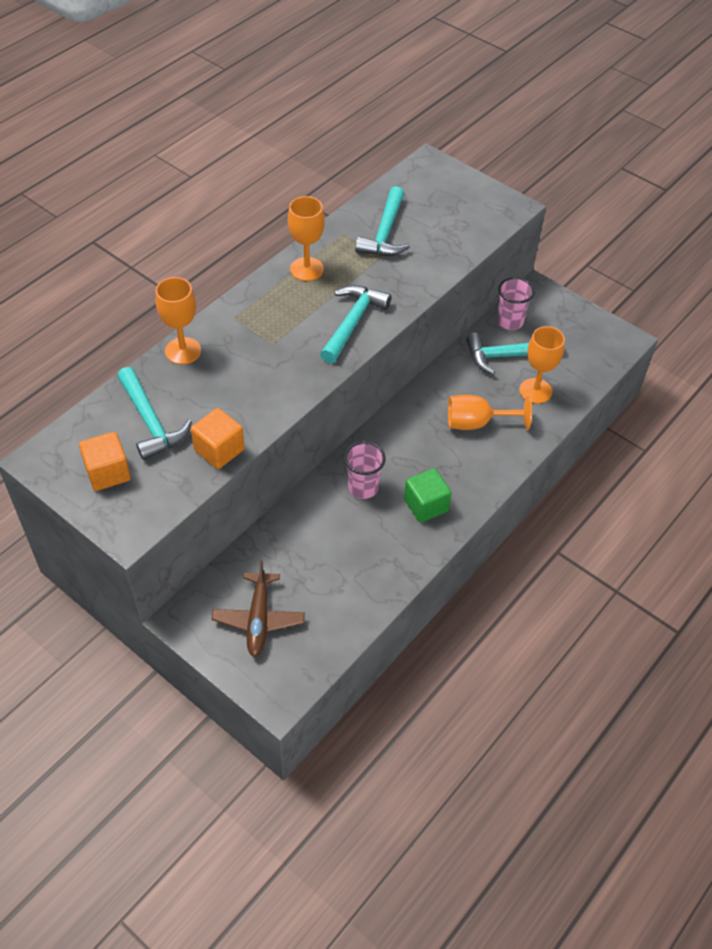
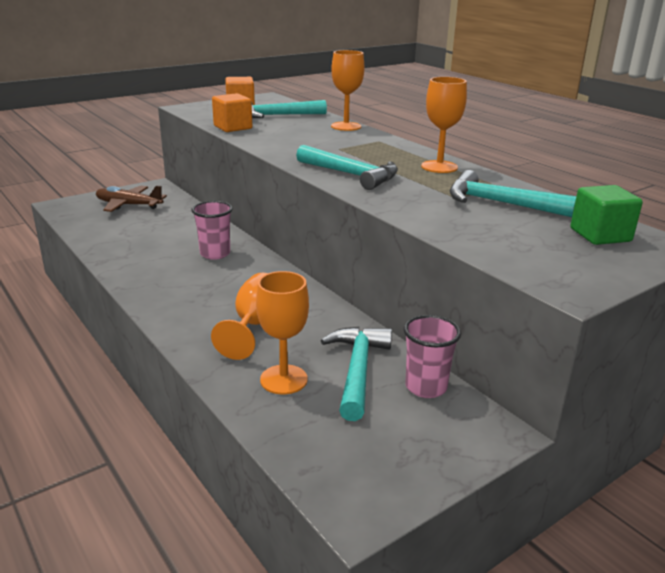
camera: 105 degrees right, 25 degrees down
(426, 505) = (169, 278): green cube -> green cube (600, 235)

